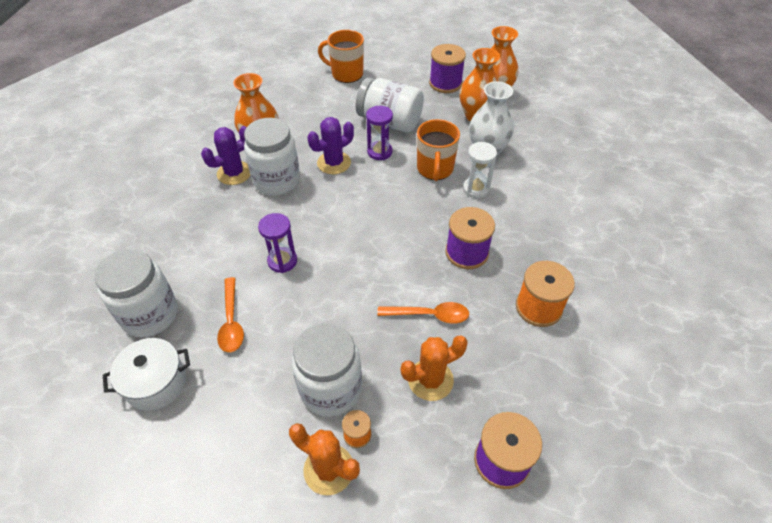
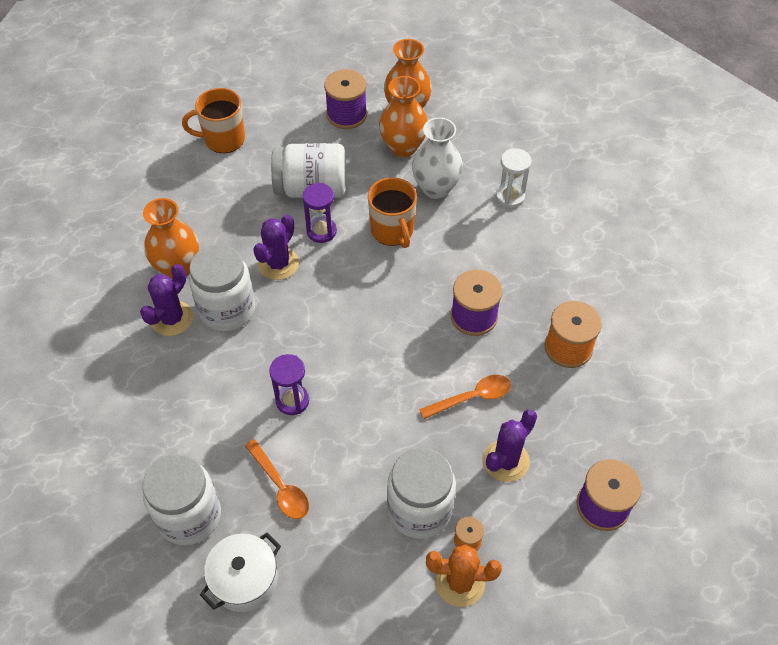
camera: 25 degrees left, 5 degrees up
(430, 380) = (506, 461): orange cactus -> purple cactus
(476, 189) = (447, 239): white hourglass -> white hourglass (510, 197)

